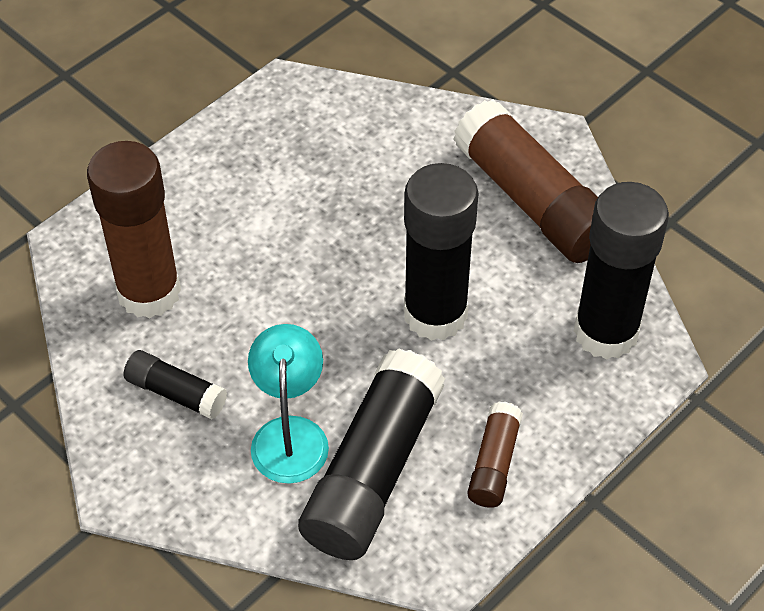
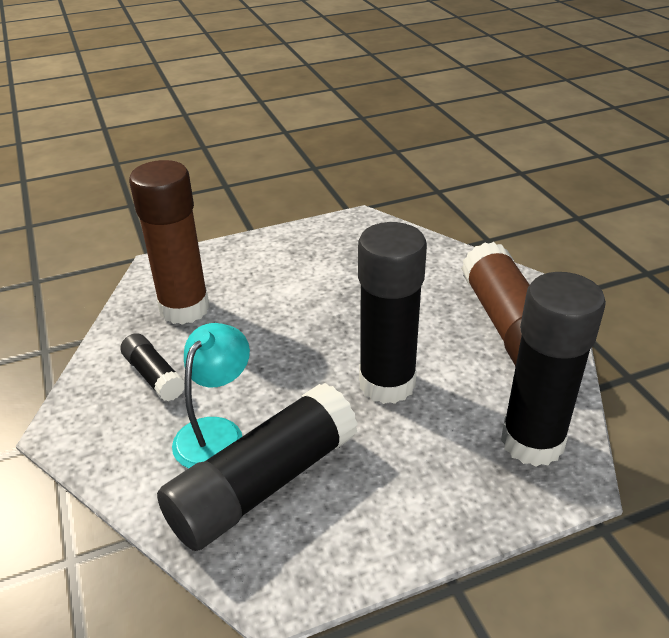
camera: 25 degrees right, 15 degrees down
(494, 463) = (373, 516): brown glue stick -> none

